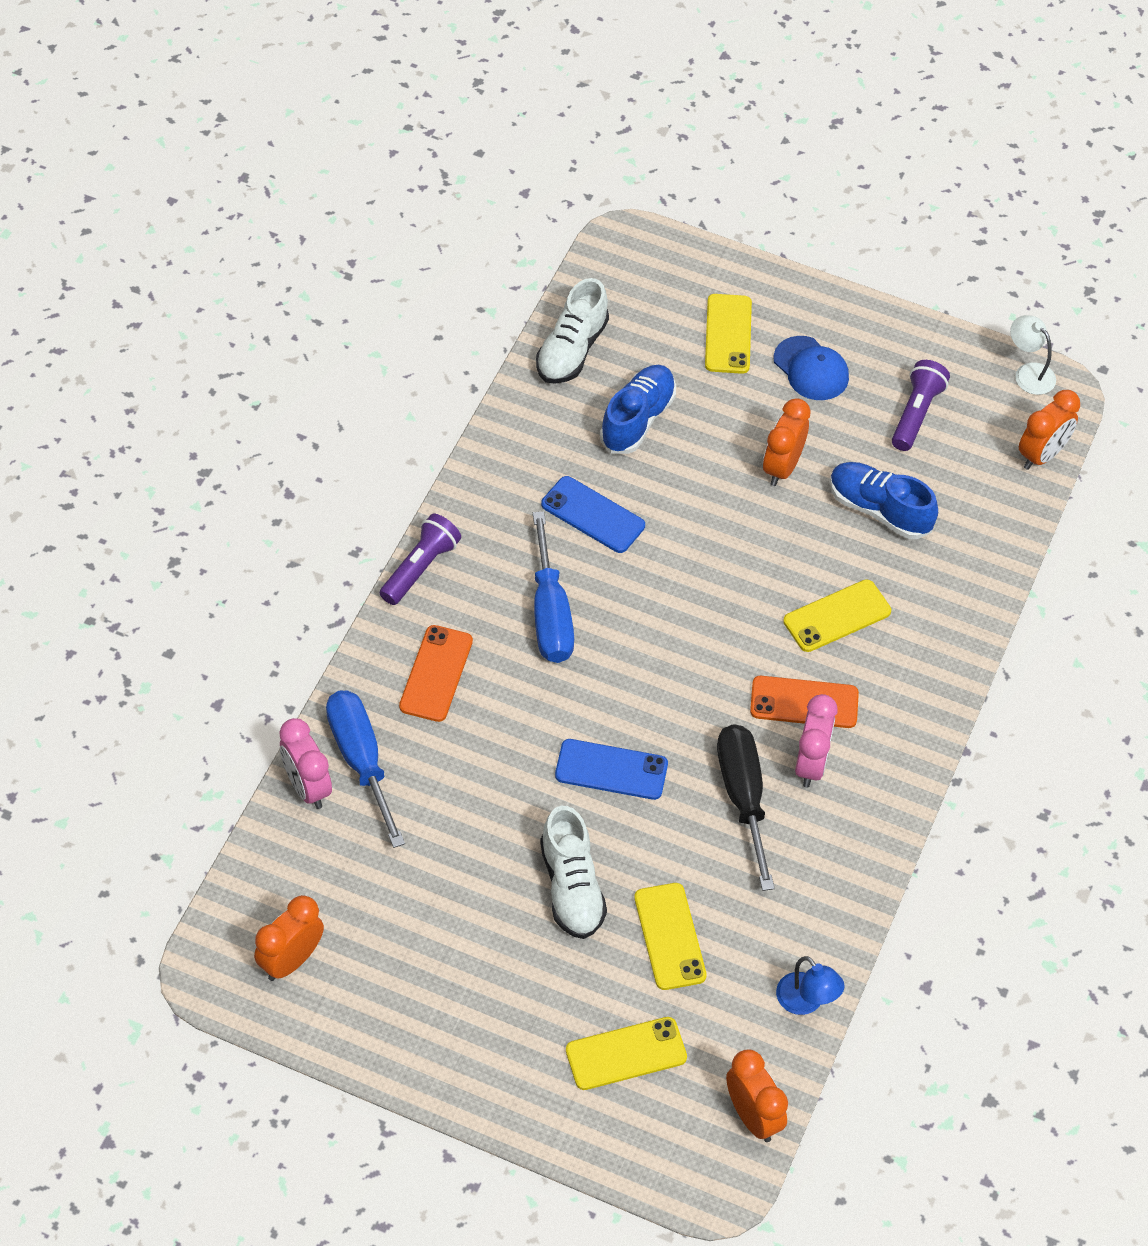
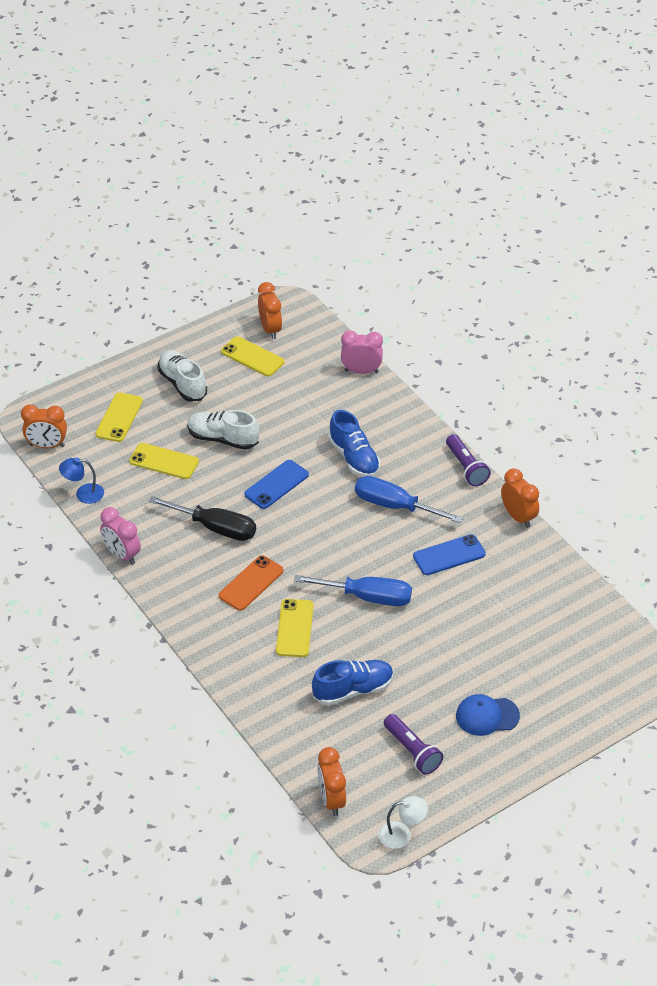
camera: 125 degrees right, 10 degrees down
(361, 760) = (361, 396): blue screwdriver -> blue screwdriver (367, 597)
(436, 674) = (391, 444): orange phone -> none
(571, 350) = (582, 604): white shoe -> white shoe (182, 384)
(637, 419) = (506, 609): blue shoe -> blue shoe (354, 458)
(728, 334) = (544, 688): yellow phone -> yellow phone (252, 357)
(782, 467) = (420, 660): orange clock -> orange clock (518, 517)
(811, 764) = (211, 566): pink clock -> pink clock (122, 555)

